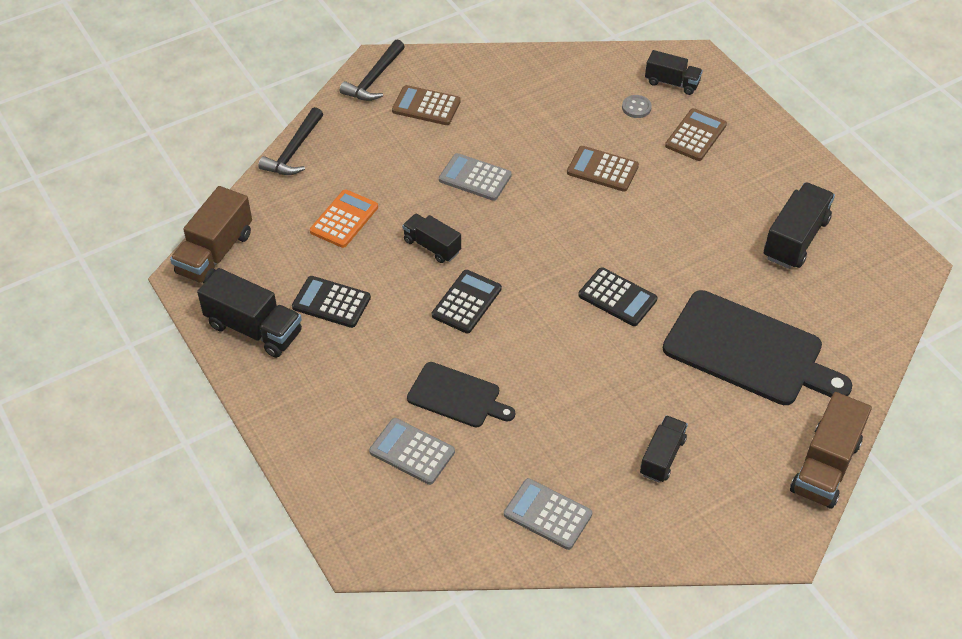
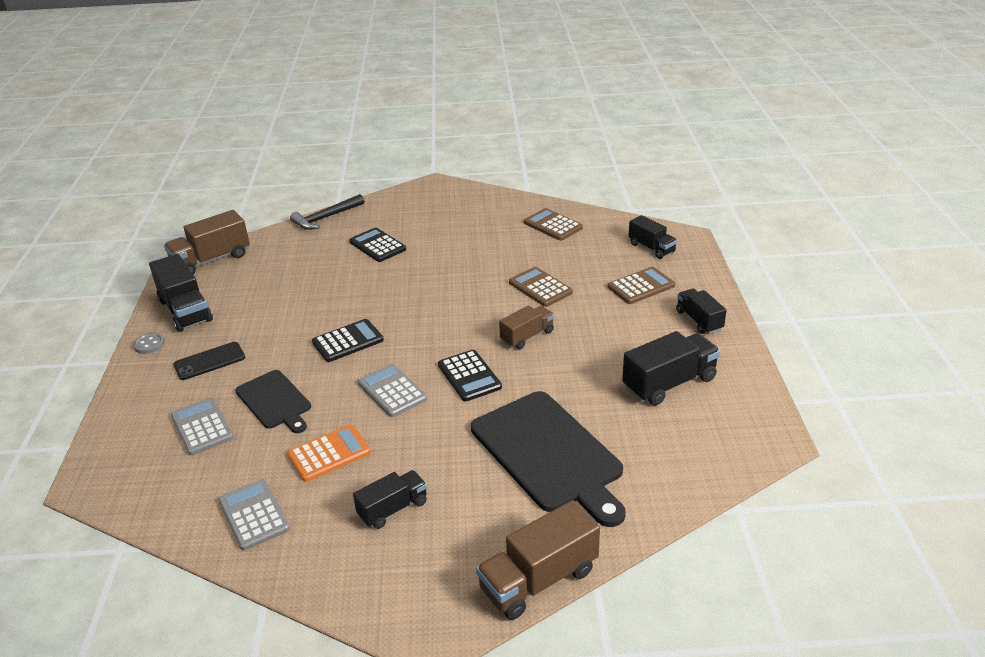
camera: 30 degrees right, 15 degrees down
(331, 302) = (253, 311): black calculator -> black calculator (377, 246)
(344, 219) = (316, 265): orange calculator -> orange calculator (329, 453)
(345, 379) = (209, 361): none -> black phone
(374, 79) = (423, 192): black hammer -> none
(426, 106) = (443, 216): brown calculator -> brown calculator (553, 225)
(432, 246) = (359, 298): black truck -> black truck (699, 320)
(475, 178) = (435, 266): grey calculator -> grey calculator (392, 391)
(635, 233) = (527, 336): none -> brown truck
(636, 107) = (606, 256): grey button -> grey button (149, 344)

